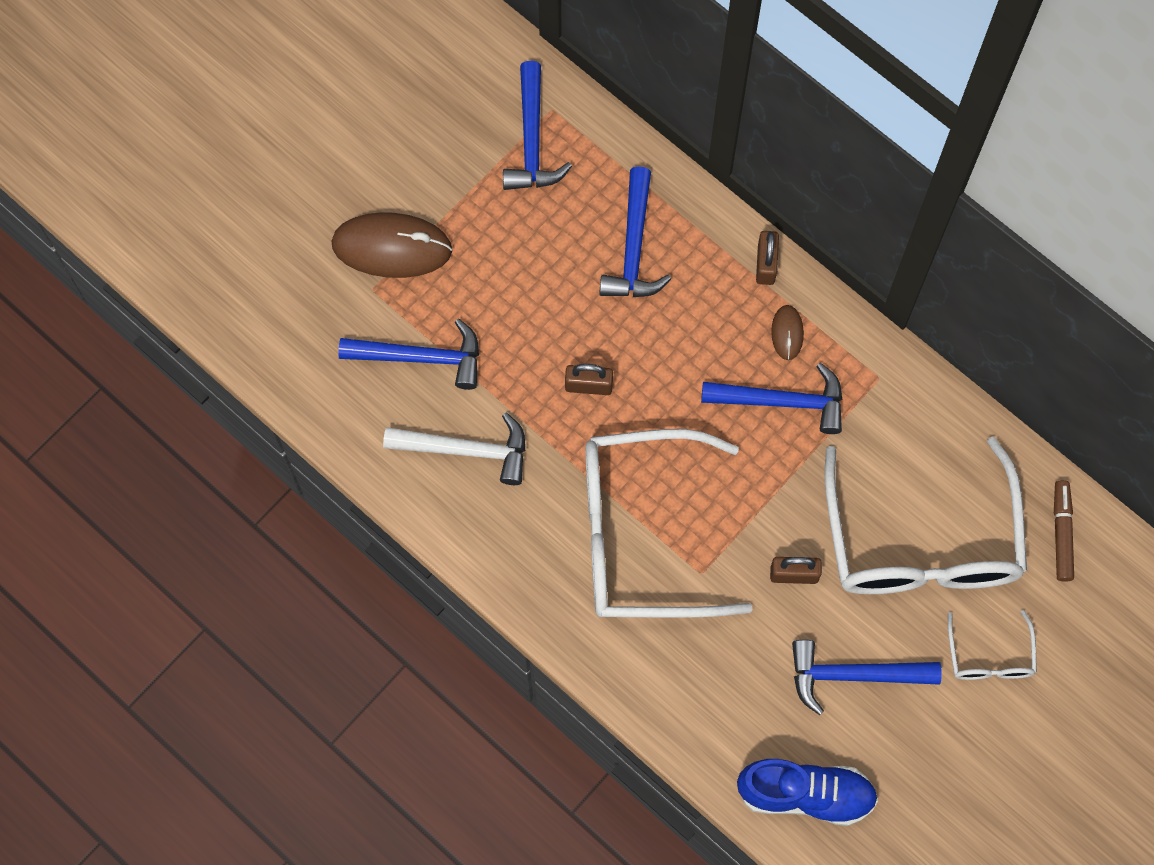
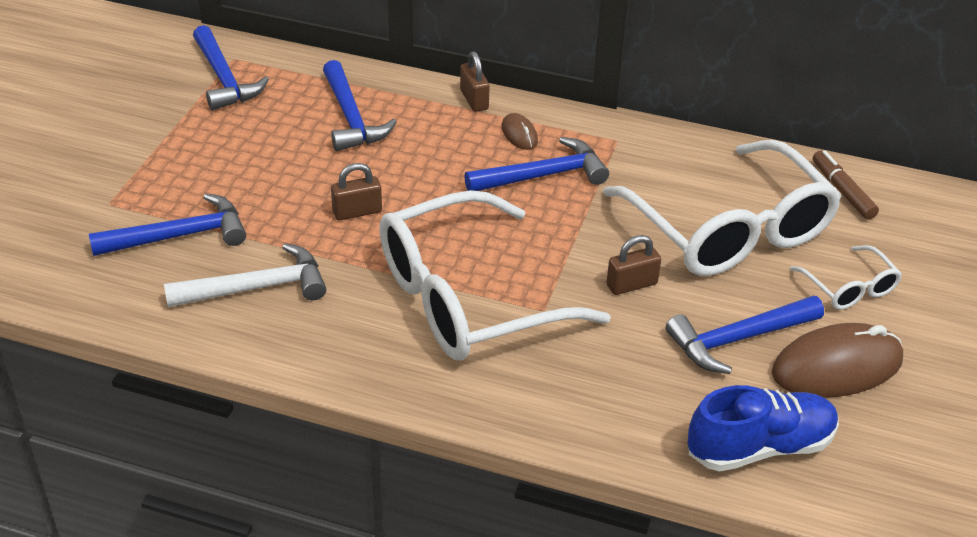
camera: 25 degrees left, 30 degrees down
(392, 247) = (118, 172): brown mouse -> brown mouse (836, 367)

